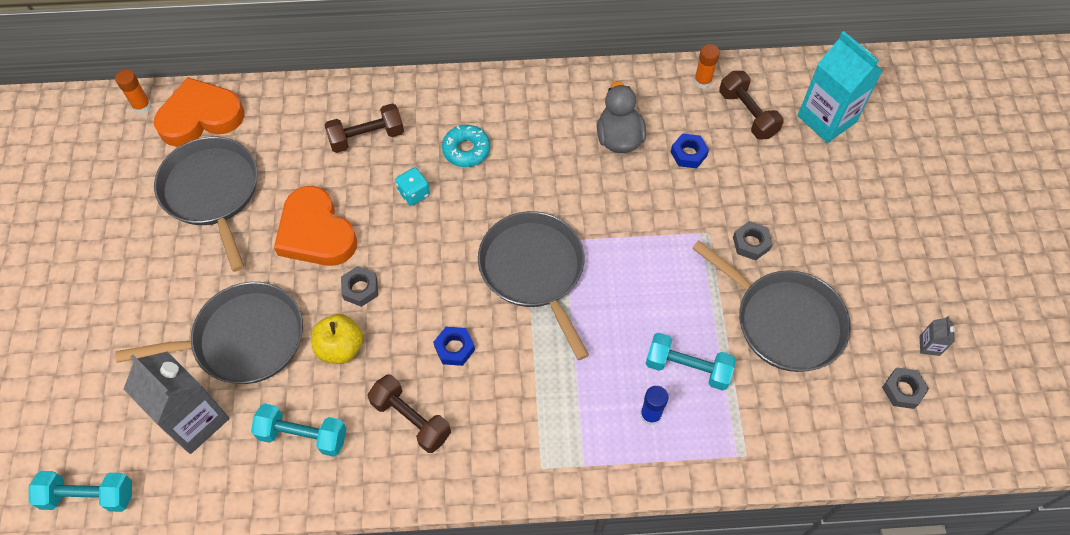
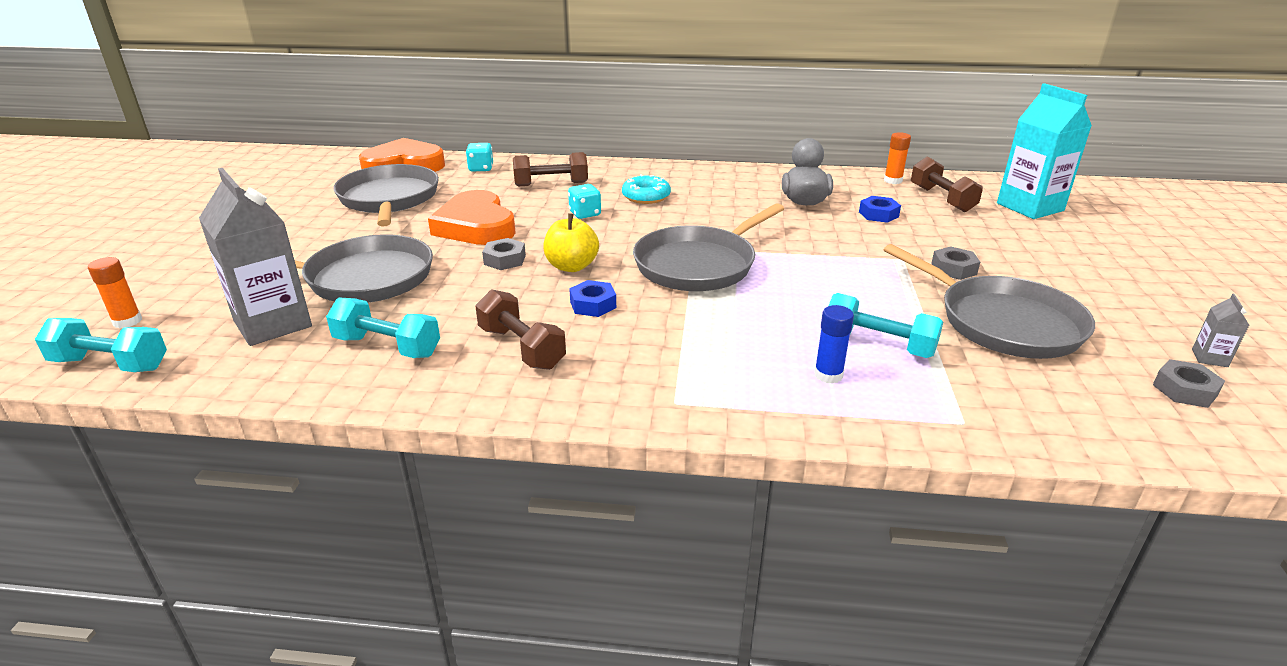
camera: 10 degrees right, 30 degrees down
(142, 106) = (356, 157): orange glue stick -> orange glue stick (127, 321)
(285, 113) = (481, 168): none -> turquoise dice
(340, 348) = (464, 292): yellow apple -> yellow apple (571, 266)
(534, 270) = (699, 265): grey pan -> grey pan turned 120 degrees counterclockwise

